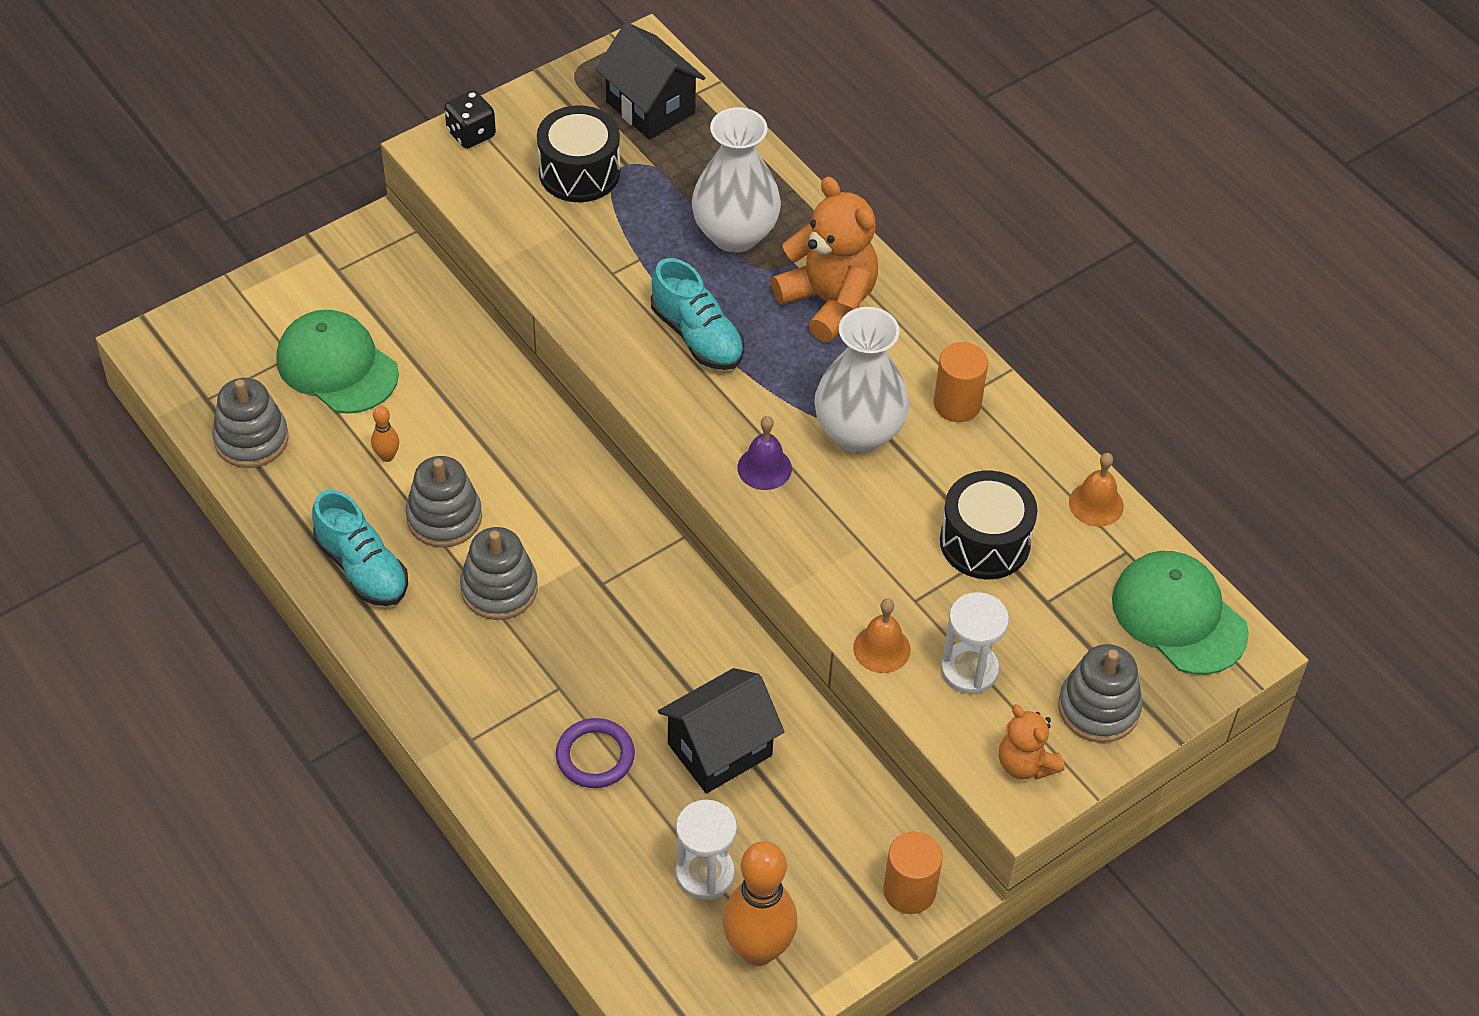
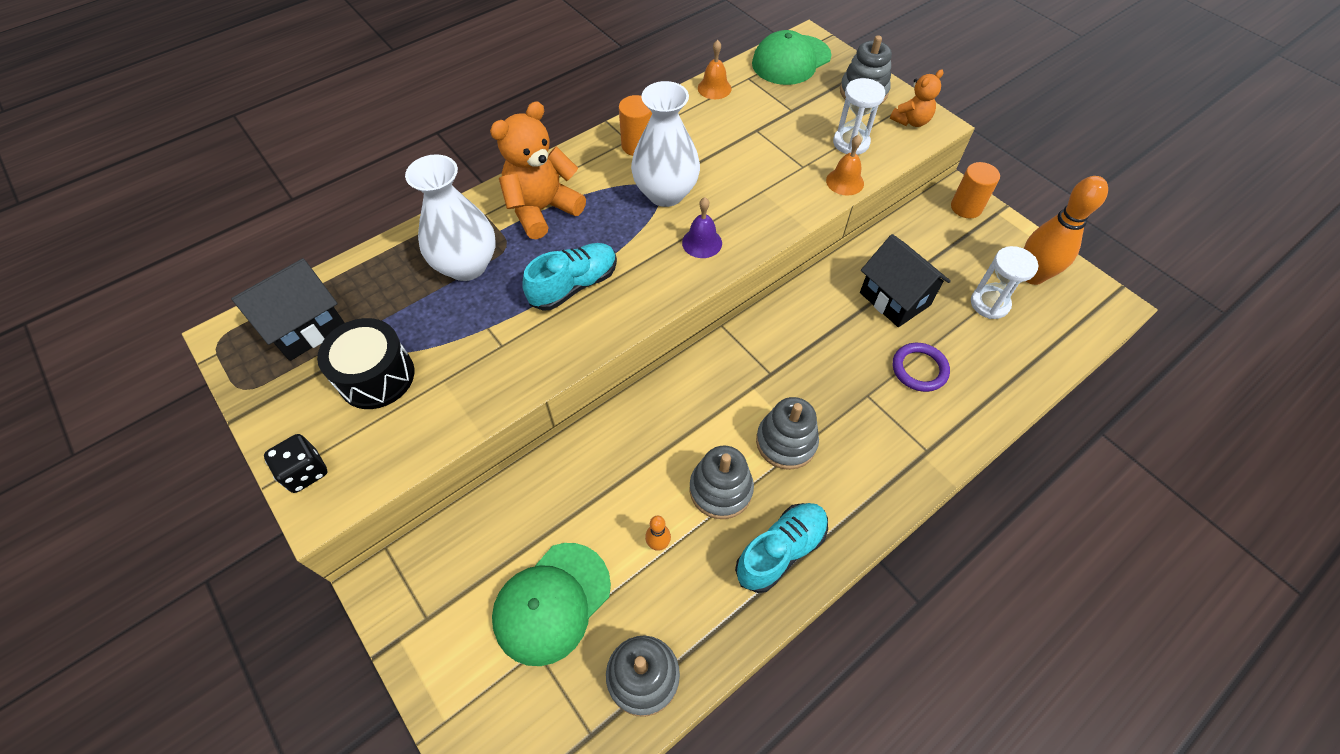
camera: 90 degrees left, 5 degrees up
(985, 542) = (751, 135): black drum -> none

